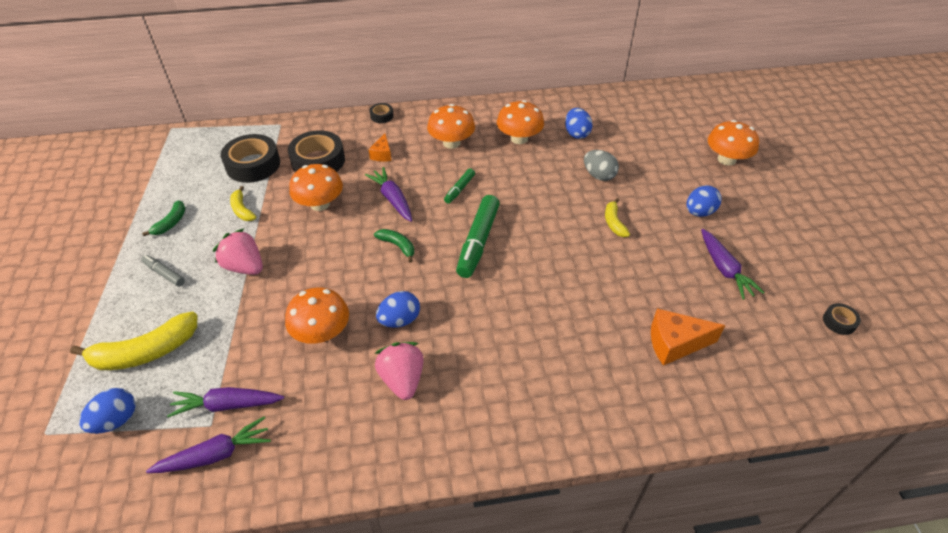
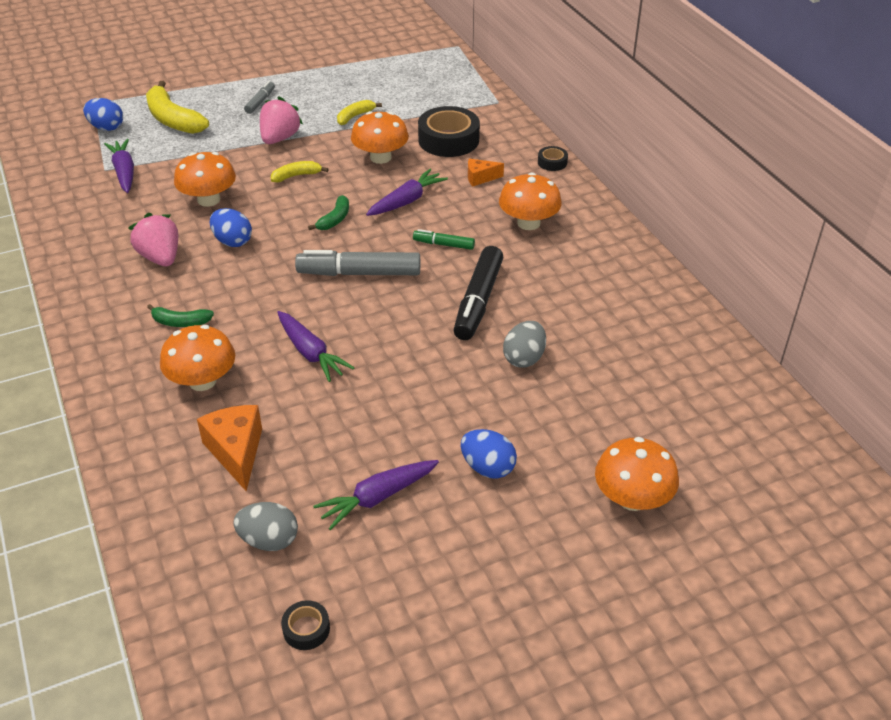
camera: 75 degrees right, 5 degrees down
(171, 223) = (323, 86): green banana -> green banana (180, 322)
(215, 454) = (77, 180): purple carrot -> purple carrot (310, 353)
(253, 165) = (424, 104): black tape -> none
(402, 379) = (160, 257): pink strawberry -> pink strawberry turned 90 degrees counterclockwise
(478, 242) = (359, 273): green marker -> grey marker
(519, 138) = (567, 276): orange mushroom -> orange mushroom (202, 381)
(533, 184) = (478, 301): none -> black marker
(576, 133) = (608, 327): blue egg -> none
(614, 222) = (433, 381): yellow banana -> yellow banana (296, 176)
(764, 333) = (269, 540): none -> grey egg

